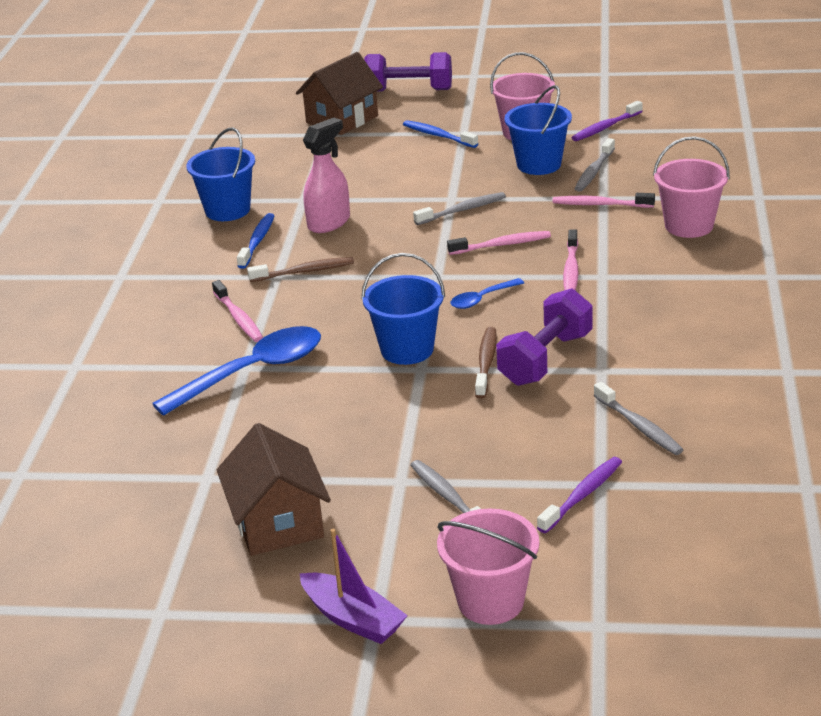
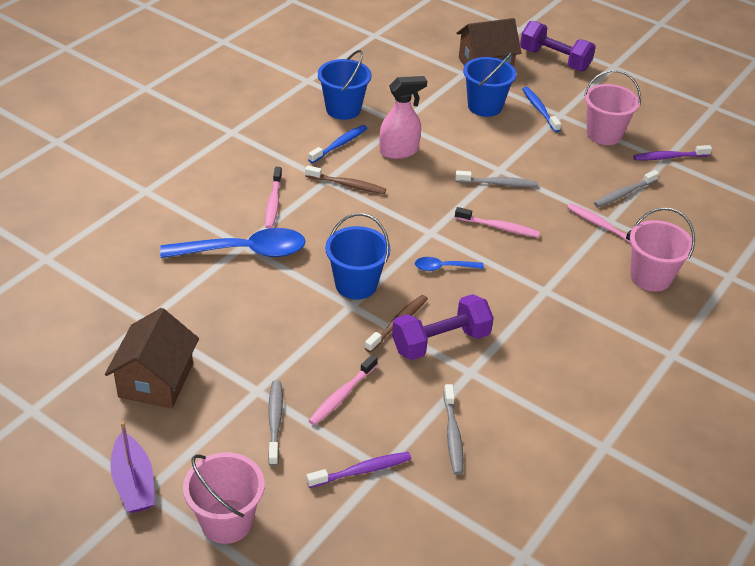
camera: 25 degrees right, 10 degrees up
(539, 164) = (589, 168): blue bucket -> blue bucket (485, 106)
(571, 269) = (528, 273): pink toothbrush -> pink toothbrush (342, 395)

